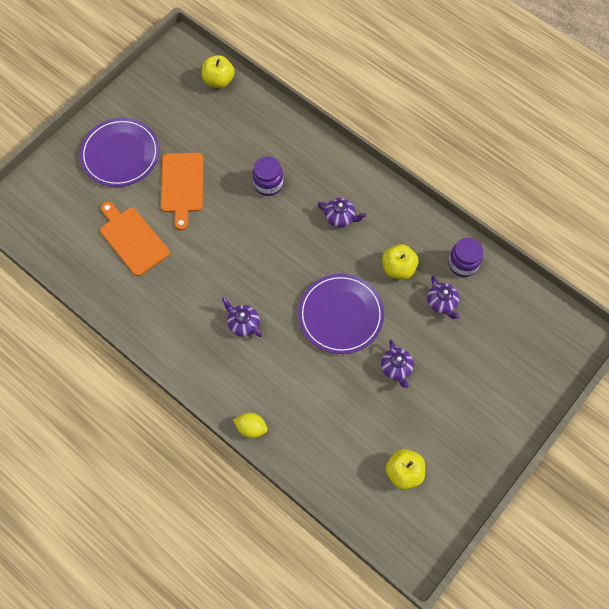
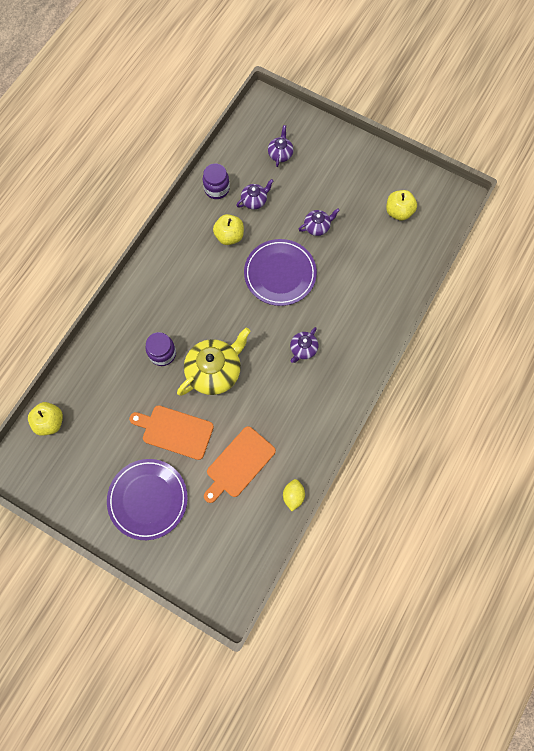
camera: 100 degrees left, 5 degrees up
(182, 186) = (175, 431): orange cutting board -> orange cutting board turned 150 degrees counterclockwise
(237, 231) = (215, 371): none -> yellow teapot
(251, 428) = (391, 326): yellow lemon -> yellow lemon (293, 496)
(340, 217) = (188, 288): purple teapot -> purple teapot (280, 154)

